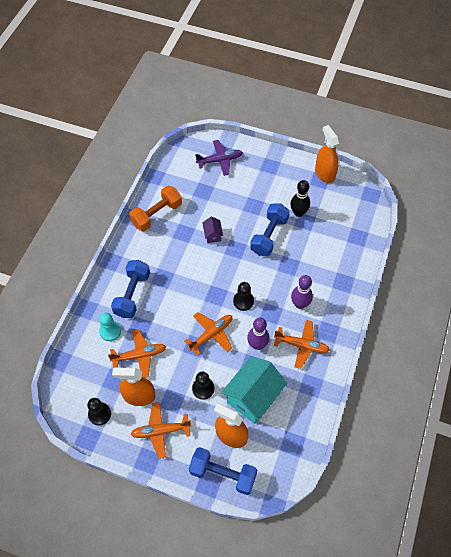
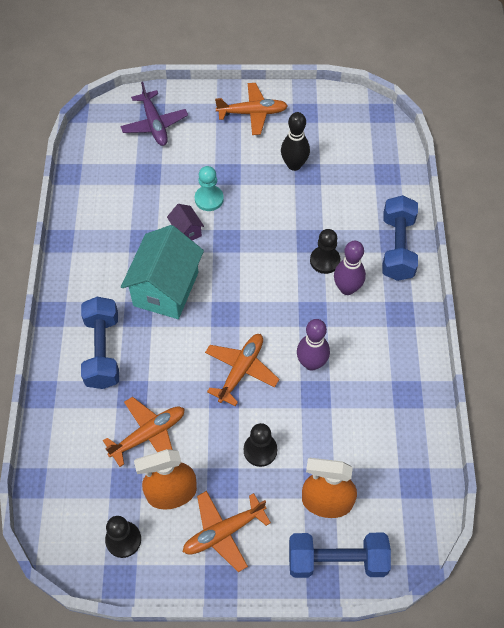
camera: 20 degrees left, 0 degrees up
(110, 331) = (91, 414): turquoise pawn -> turquoise pawn (209, 199)
(157, 214) = (93, 227): orange dumbbell -> none
(220, 160) = (154, 124): purple plane -> purple plane turned 105 degrees clockwise
(243, 301) = (267, 309): black pawn -> black pawn (325, 260)
(253, 397) = (335, 438): turquoise house -> turquoise house (166, 289)
(269, 236) = (266, 208): blue dumbbell -> blue dumbbell (397, 247)
(302, 345) = (373, 344): orange plane -> orange plane (252, 113)
(324, 173) = (308, 102): orange spray bottle -> none

